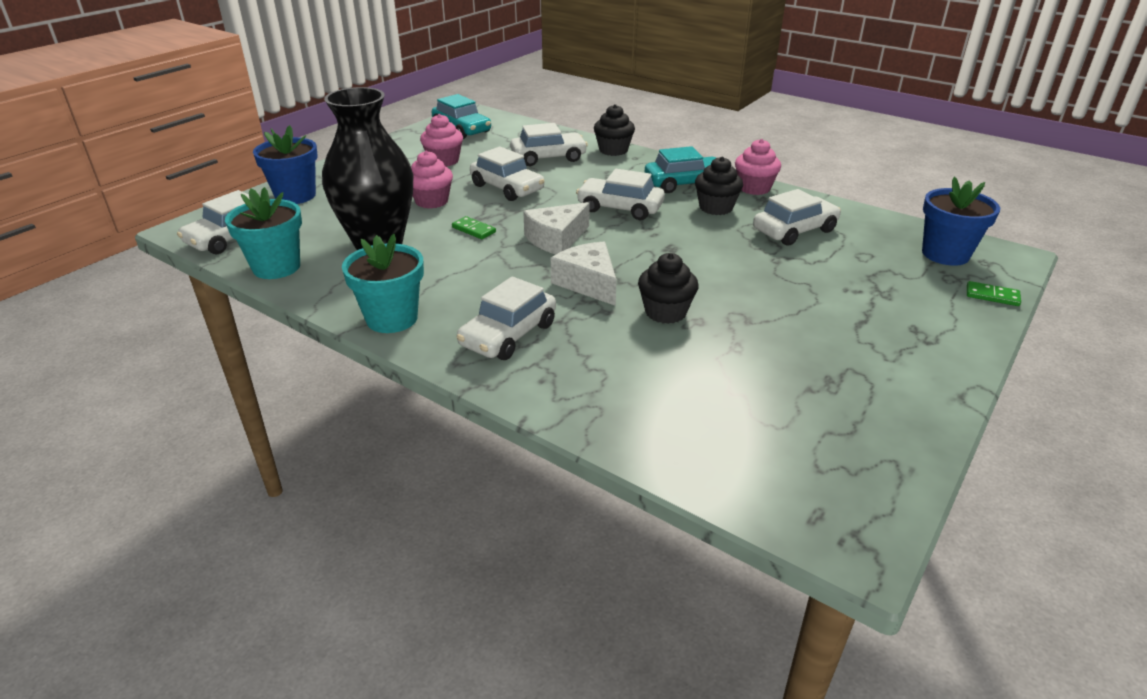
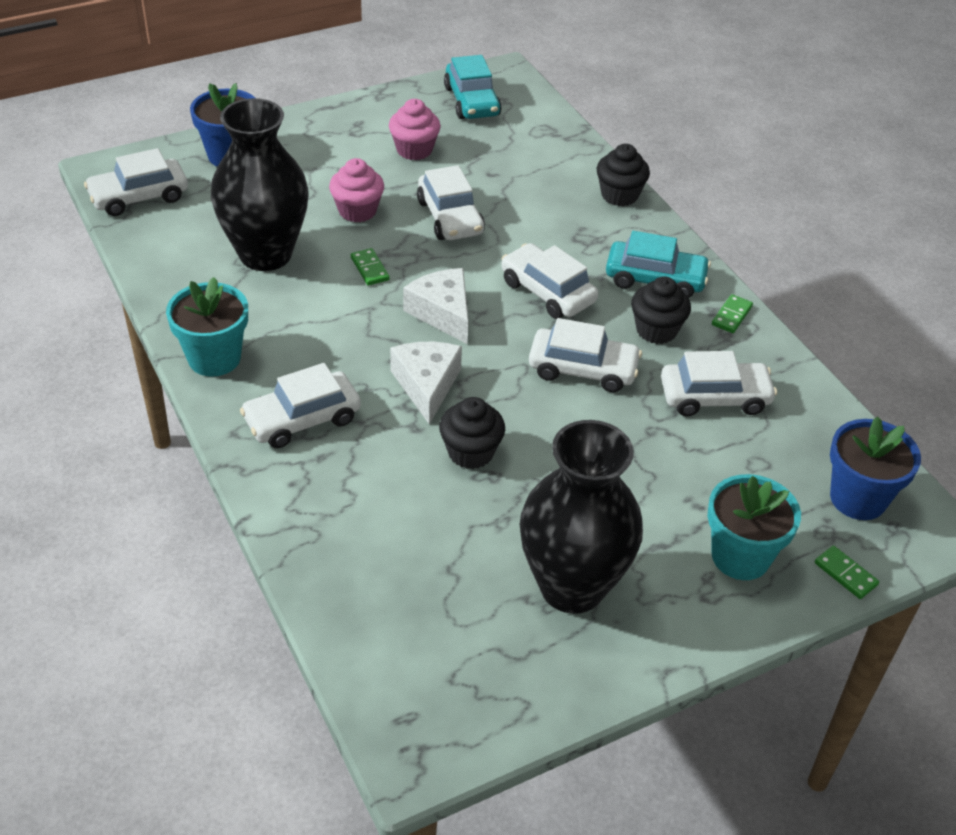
camera: 25 degrees right, 10 degrees up
(276, 267) = (155, 252): turquoise flower pot -> turquoise flower pot (740, 556)
(548, 157) = (533, 183): white car -> white car (583, 369)
(556, 239) = (442, 313): white cheese -> white cheese turned 75 degrees clockwise
(754, 188) = (732, 316): pink cupcake -> green domino
(833, 369) = (572, 587): none -> black vase

